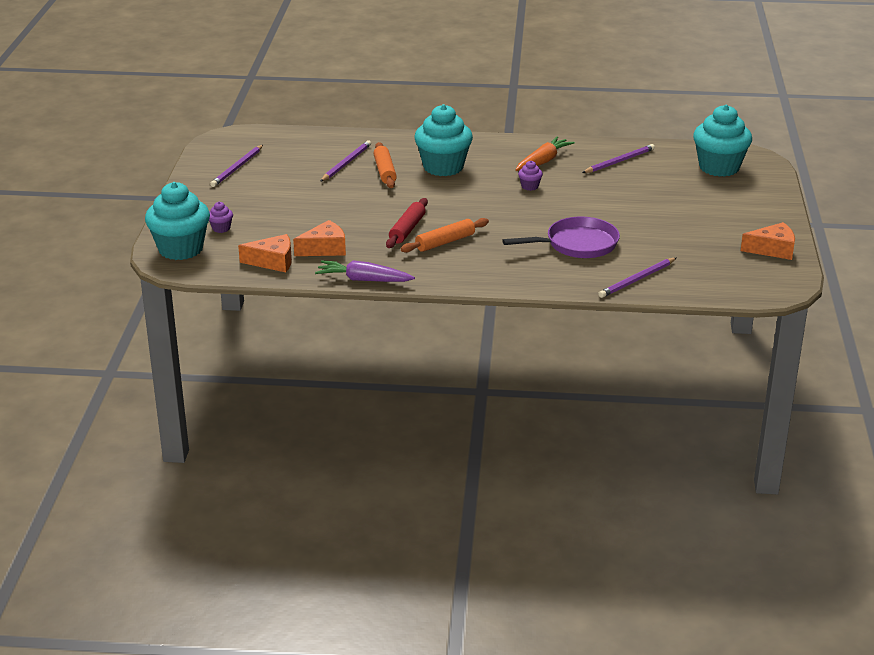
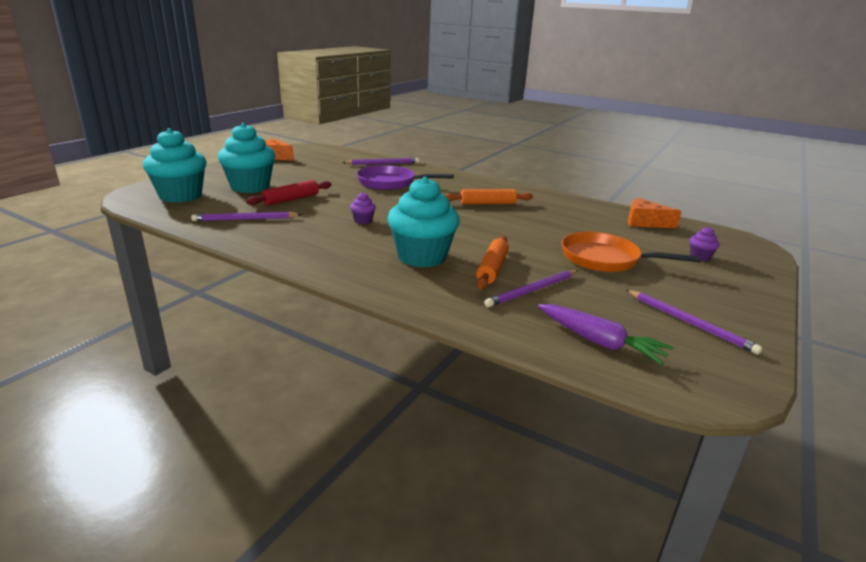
camera: 155 degrees left, 5 degrees down
(181, 249) = (740, 249): turquoise cupcake -> turquoise cupcake (250, 187)
(237, 168) = (689, 323): purple pencil -> purple pencil turned 90 degrees clockwise
(303, 203) = (605, 259): none -> orange pan
(324, 249) = (595, 221): orange cheese -> none
(363, 280) = (571, 198): purple carrot -> purple carrot (600, 342)
(407, 229) = (512, 217): red rolling pin -> red rolling pin (291, 199)
(543, 161) = (312, 237): orange carrot -> none

